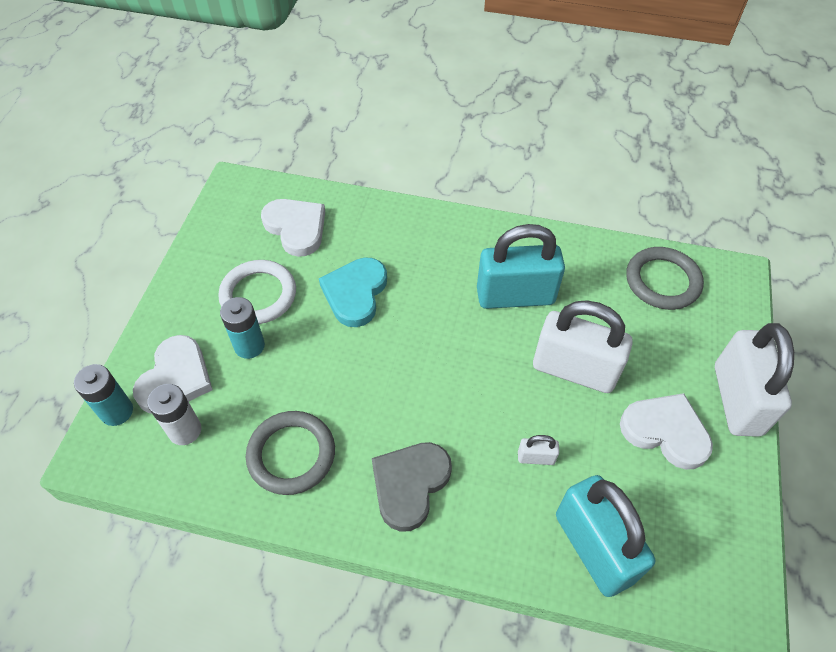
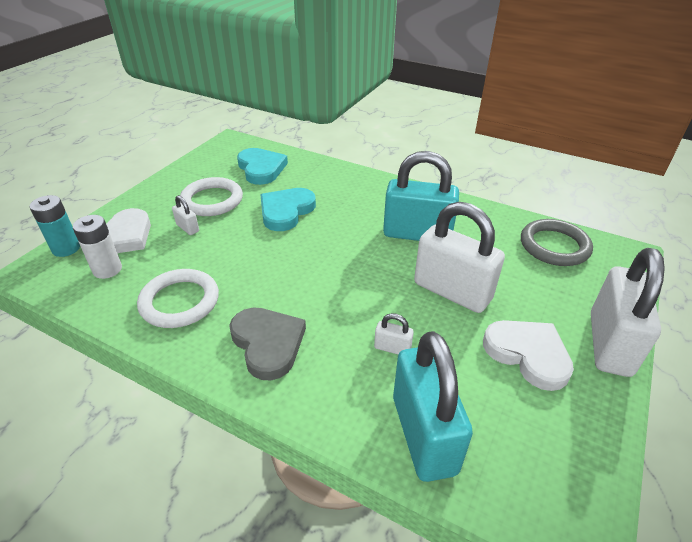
camera: 15 degrees right, 15 degrees down
(249, 346) = (188, 228): turquoise battery -> white padlock
(291, 454) = (180, 301): grey ring -> white ring
(296, 228) = (261, 168): white heart -> turquoise heart
(410, 484) = (268, 344): grey heart -> grey heart turned 105 degrees clockwise

